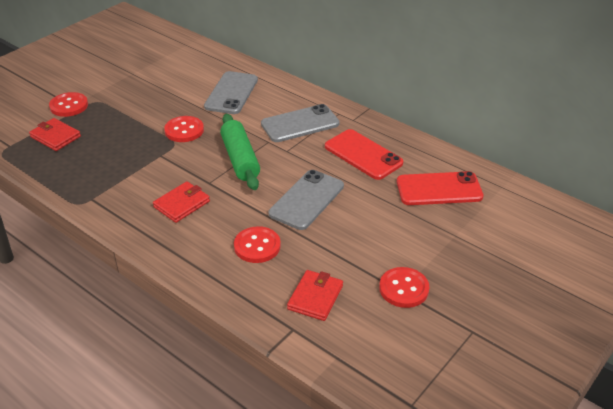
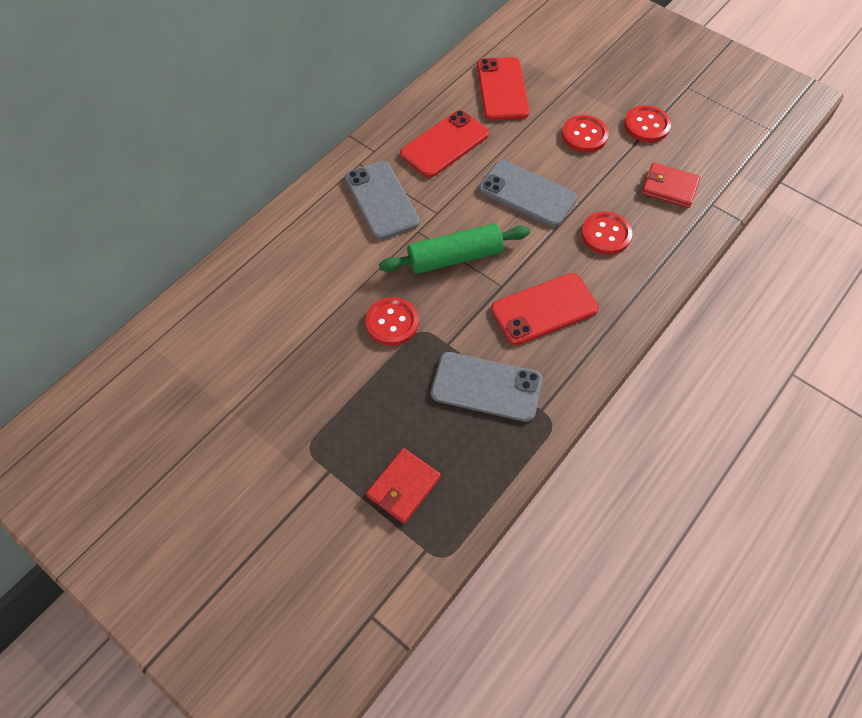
camera: 90 degrees left, 20 degrees up
(69, 106) = (319, 486): red button -> red button (584, 135)
(182, 204) = (544, 309): red wallet -> red phone
(231, 93) = (303, 275): grey phone -> grey phone (486, 387)

